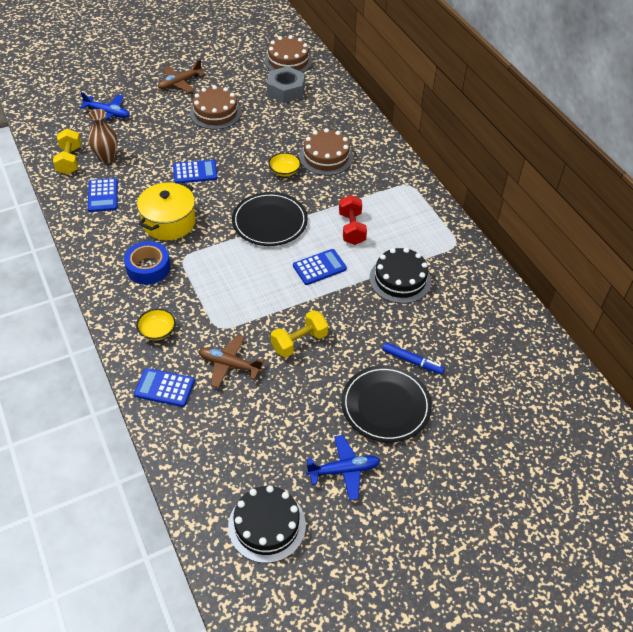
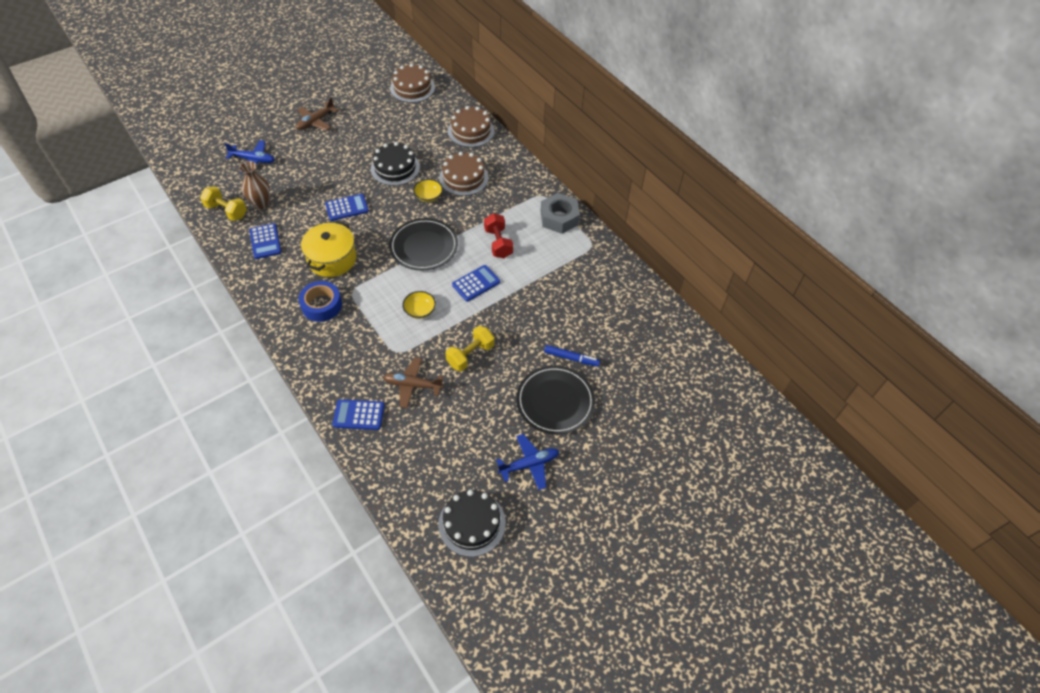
camera: 10 degrees left, 5 degrees up
(69, 160) = (227, 211): yellow dumbbell -> yellow dumbbell turned 45 degrees counterclockwise
(157, 331) = (342, 363): yellow bowl -> yellow bowl (420, 310)
(215, 113) = (355, 147): brown cake -> brown cake (471, 131)
(286, 90) = (415, 117): grey nut -> grey nut (559, 218)
(400, 279) = (548, 285): black cake -> black cake (395, 168)

